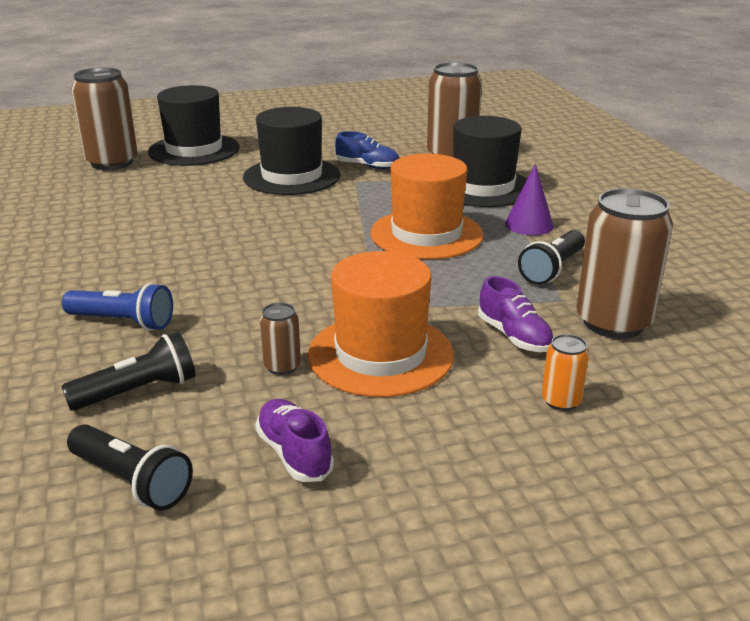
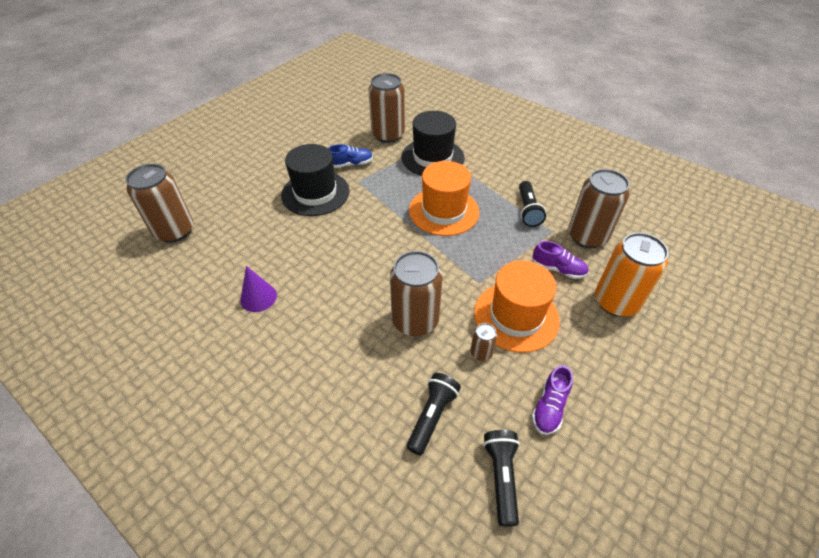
camera: 35 degrees left, 20 degrees up
(123, 322) = (361, 370): blue flashlight -> none
(132, 482) = (501, 477): black flashlight -> black flashlight turned 90 degrees counterclockwise
(194, 150) = (220, 193): black hat -> none
(245, 308) = (415, 320): none -> brown can
(294, 454) = (549, 407): purple shoe -> purple shoe turned 90 degrees counterclockwise
(529, 225) = (484, 179): purple cone -> purple cone (258, 297)
(561, 401) = (616, 302): orange can -> orange can, size x2.19

